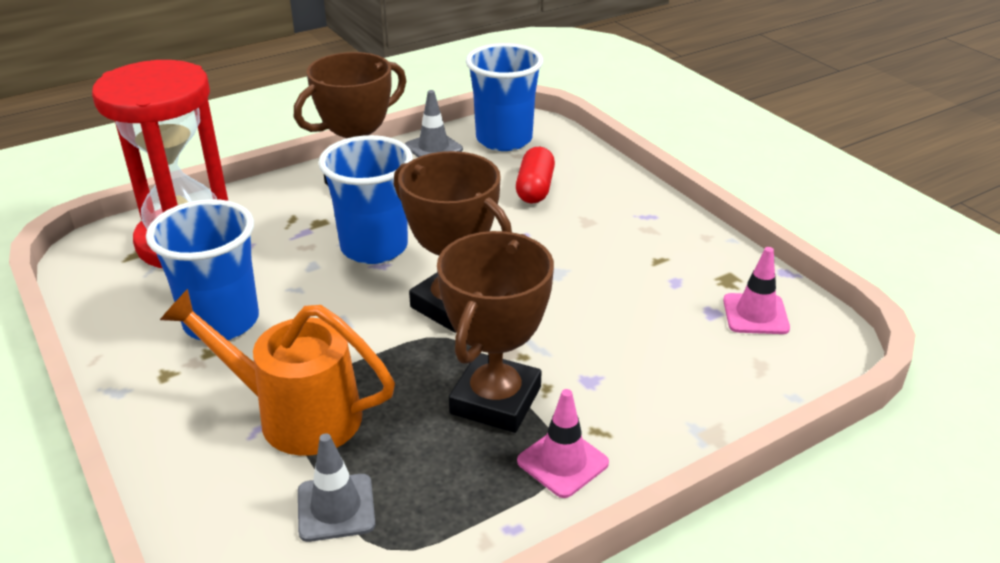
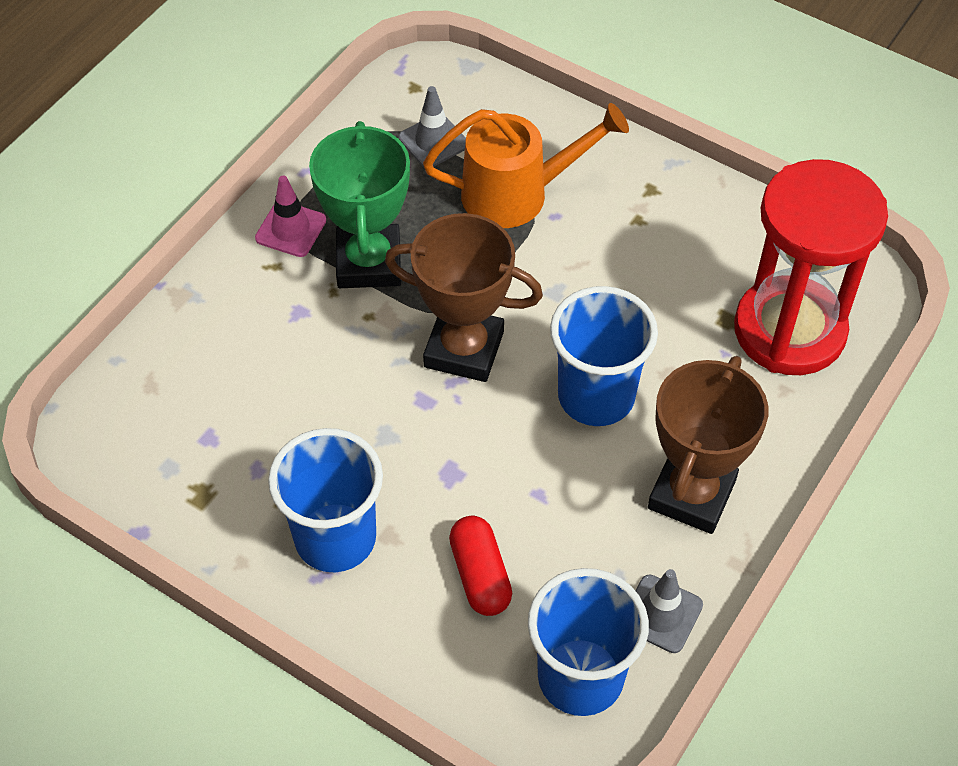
camera: 155 degrees right, 20 degrees up
(221, 322) = (657, 252): blue cup -> blue cup (335, 538)
(495, 400) = (369, 262): brown trophy -> green trophy
(755, 314) = (164, 450): pink traffic cone -> none

